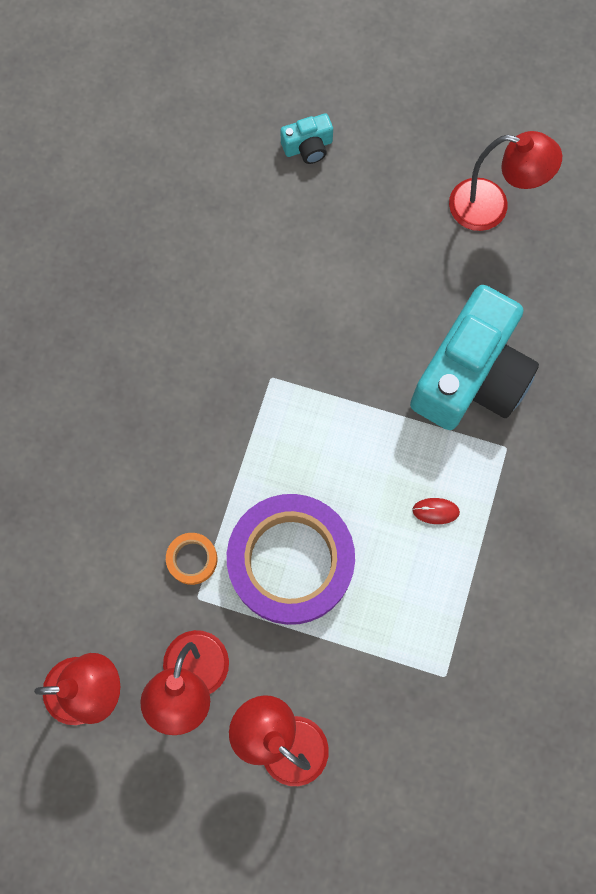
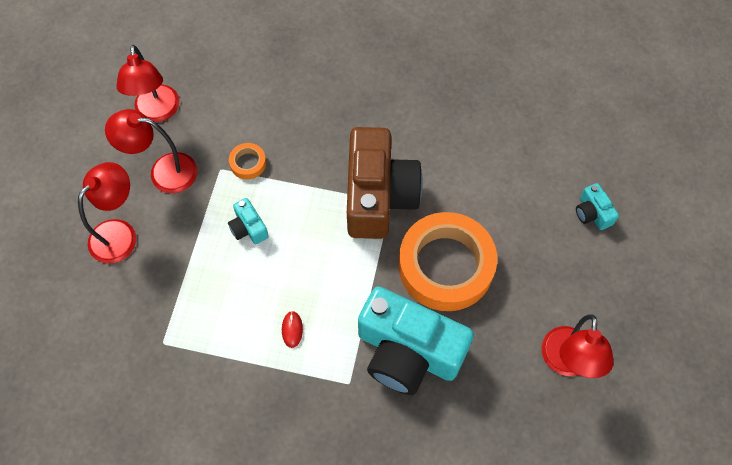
camera: 85 degrees right, 10 degrees down
(260, 391) = (378, 196): none -> brown camera
(291, 561) = (248, 228): purple tape -> turquoise camera
(364, 321) = (445, 266): none -> orange tape

